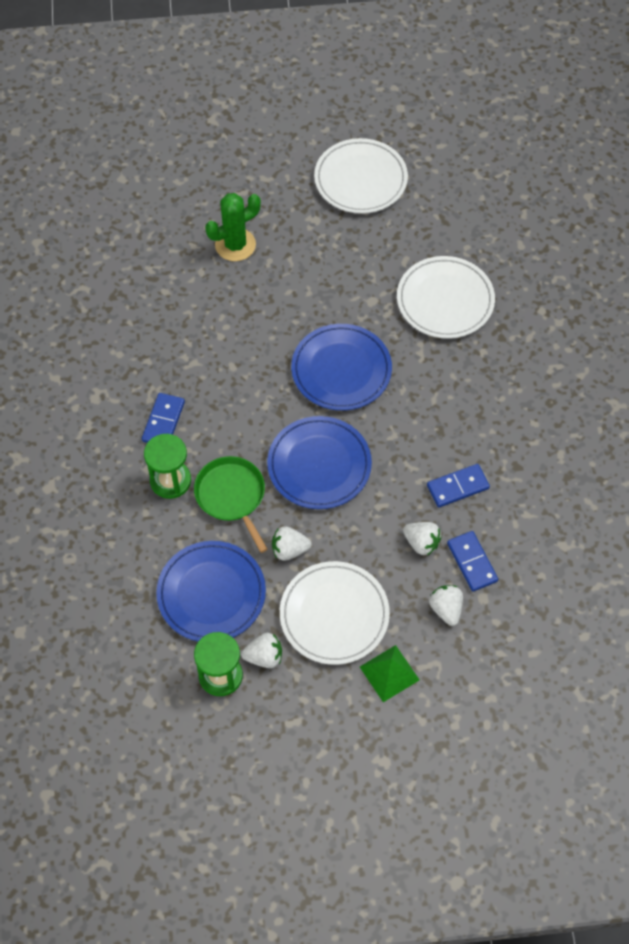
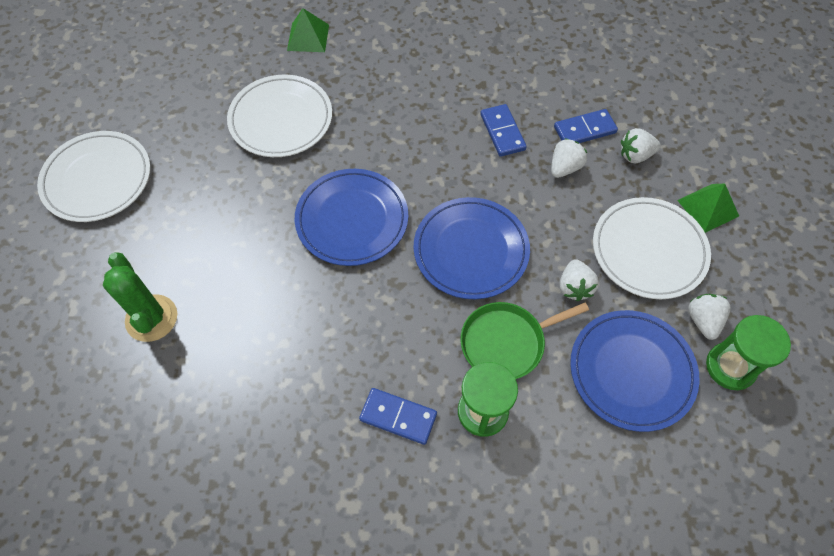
camera: 85 degrees left, 0 degrees up
(553, 307) = (308, 37): none -> green pyramid

